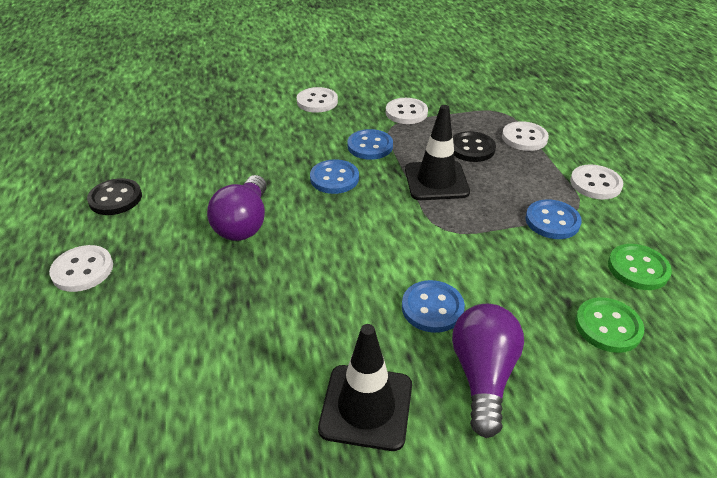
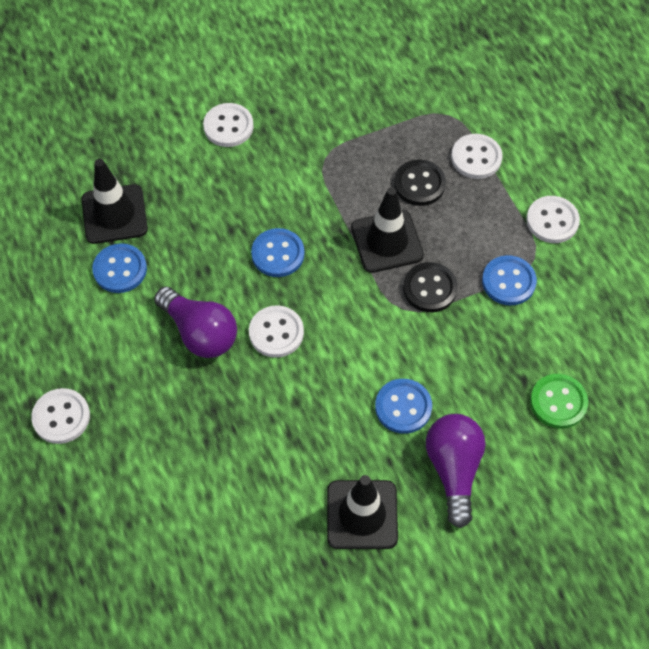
camera: 10 degrees left, 20 degrees up
(115, 198) = (52, 319): black button -> black button (430, 288)
(203, 140) = (114, 214): none -> black traffic cone
(244, 223) = (200, 332): purple light bulb -> purple light bulb turned 45 degrees counterclockwise
(370, 146) = (306, 197): blue button -> blue button (120, 269)
(406, 113) = (338, 132): white button -> white button (276, 332)
(638, 268) = (588, 331): green button -> none

